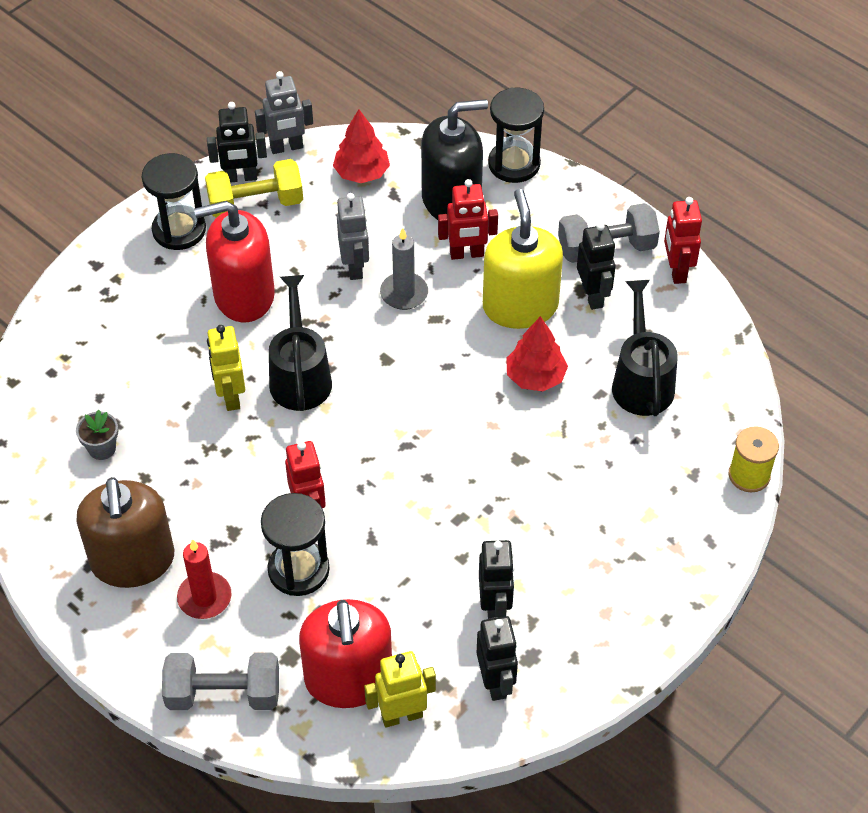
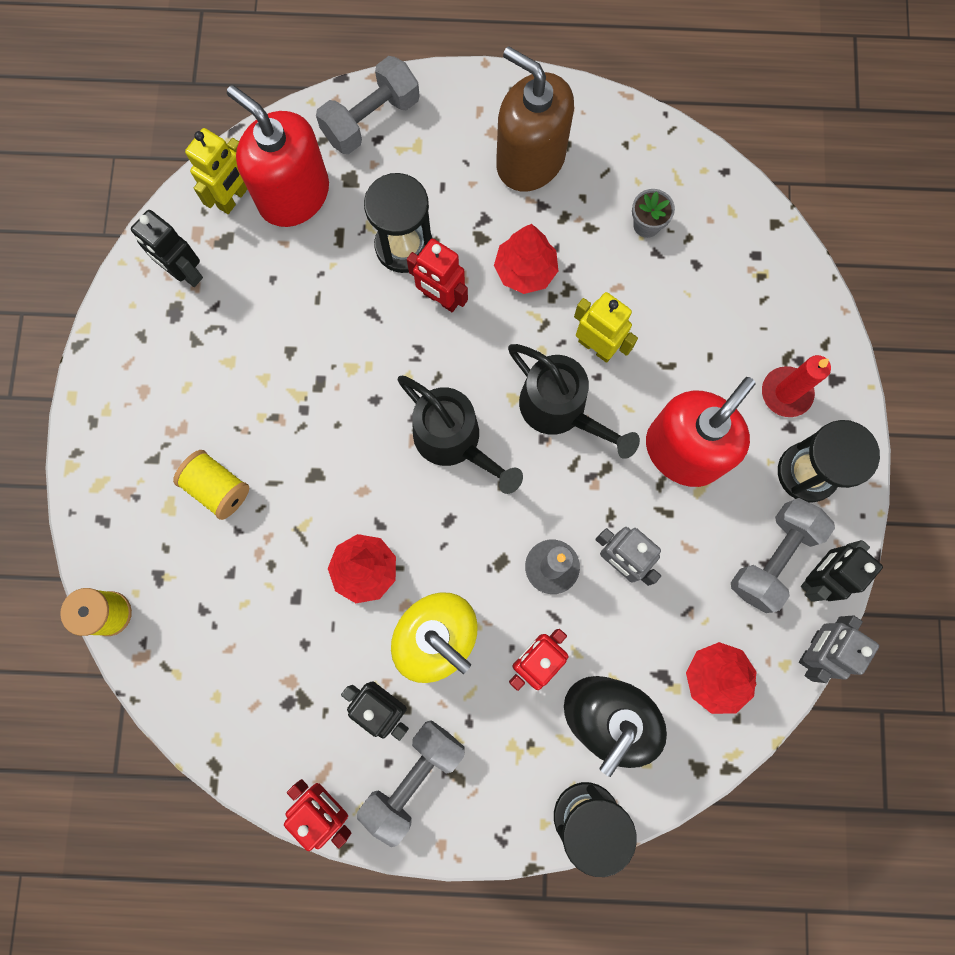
camera: 140 degrees right, 25 degrees up
(204, 597) = (451, 173): red candle -> red candle (786, 393)
(225, 483) = (525, 270): none -> red tree
(256, 204) = (773, 558): yellow dumbbell -> grey dumbbell
(495, 607) = (232, 330): black robot -> none
(600, 501) = (218, 488): none -> yellow spool
(641, 380) = (270, 642): black watering can -> black watering can (455, 442)

